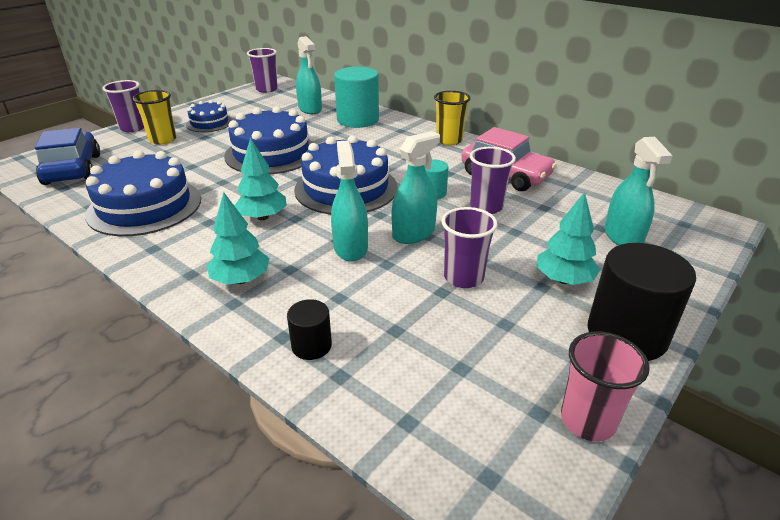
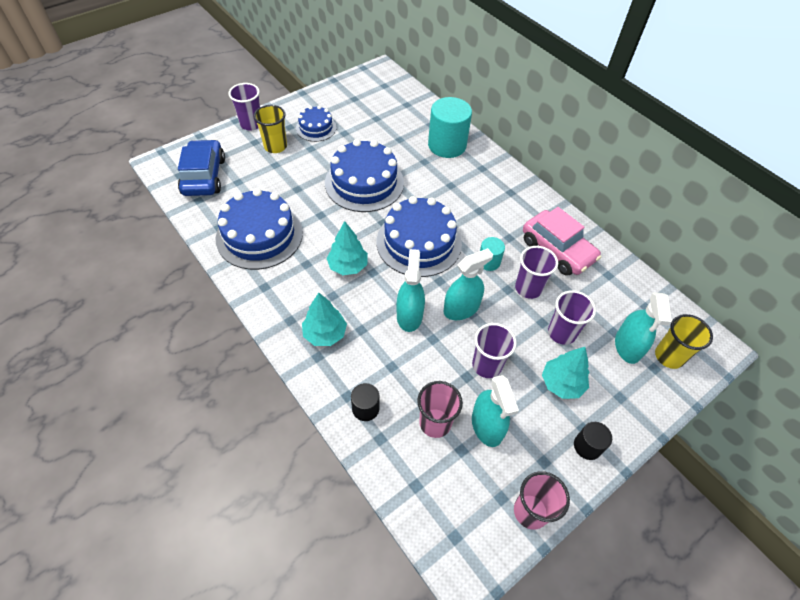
camera: 10 degrees right, 20 degrees up
(266, 89) = (371, 80): purple cup -> purple cup (561, 333)
(310, 109) = (407, 120): turquoise spray bottle -> turquoise spray bottle (487, 426)
(415, 345) = (435, 423): none -> pink cup
(449, 140) = (522, 191): yellow cup -> yellow cup (669, 356)
(626, 334) = (587, 446): black cylinder -> black cylinder, size x0.51

